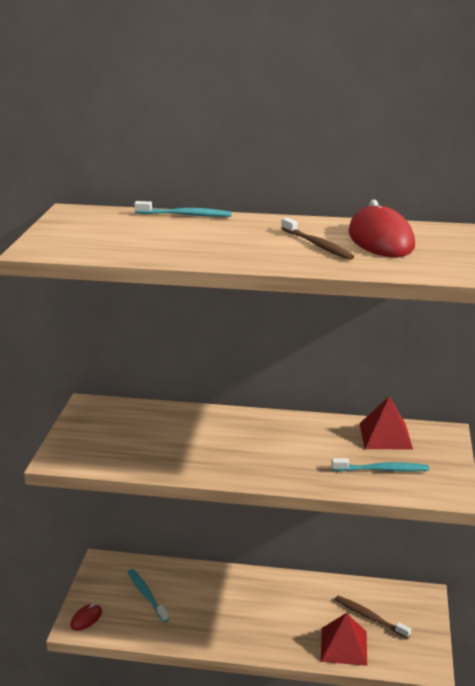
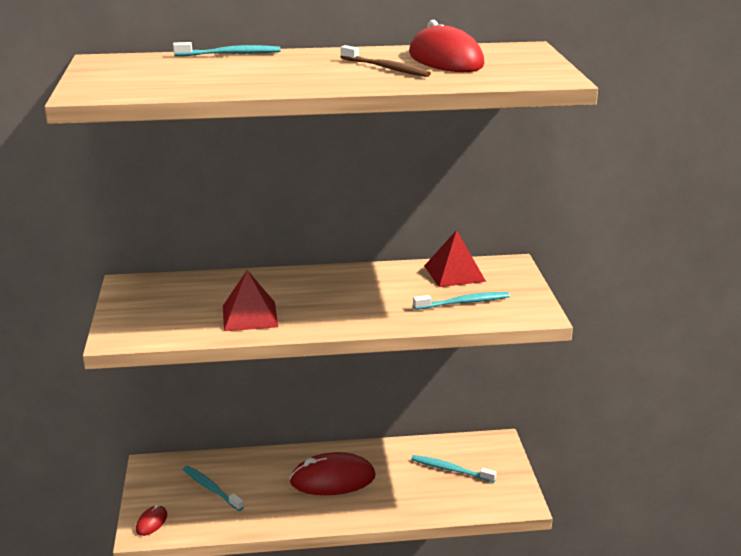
camera: 15 degrees left, 0 degrees up
(256, 606) = (333, 479): none -> red mouse
(344, 646) = (433, 500): red pyramid -> red pyramid (249, 316)
(369, 617) = (450, 469): brown toothbrush -> turquoise toothbrush

